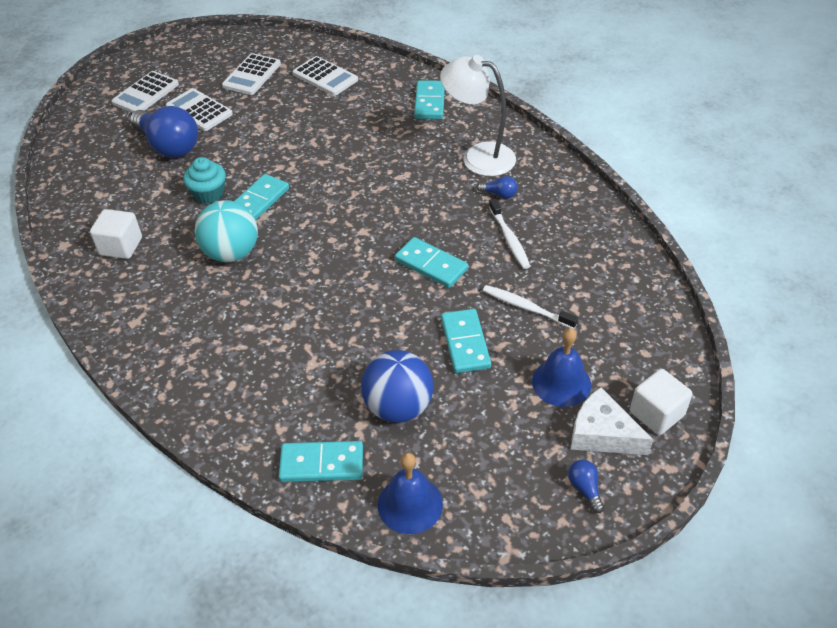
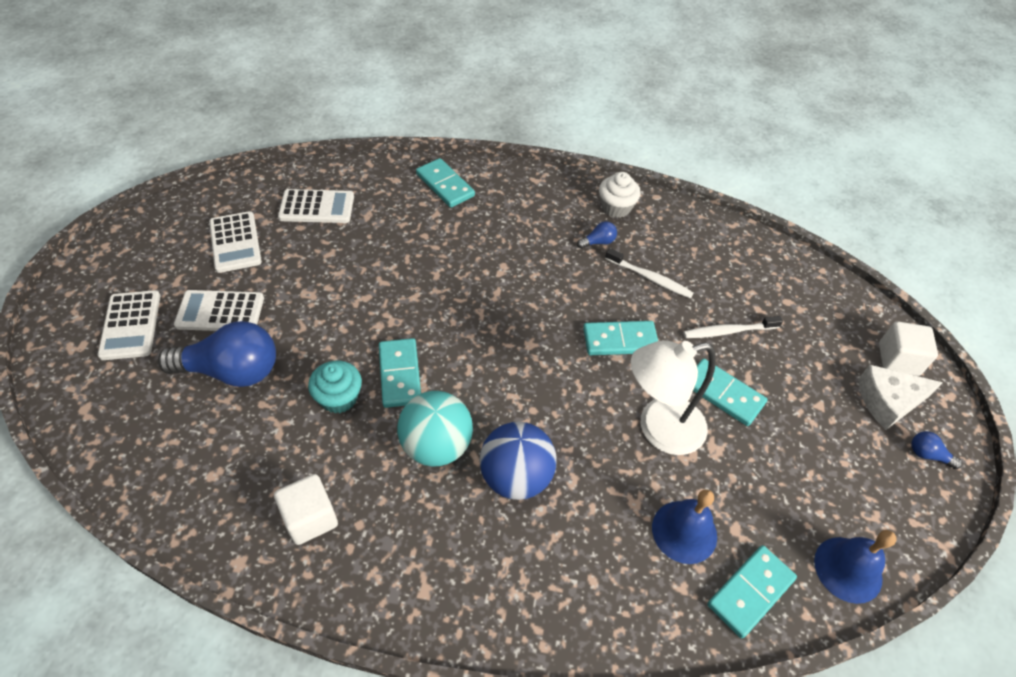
camera: 45 degrees left, 5 degrees up
(398, 407) = (743, 490): blue ball -> blue ball (516, 477)
(478, 156) = (543, 216): white lamp -> white lamp (659, 429)
(546, 178) = (616, 207): none -> white cupcake
(561, 382) = (820, 379): blue bell -> blue bell (684, 531)

